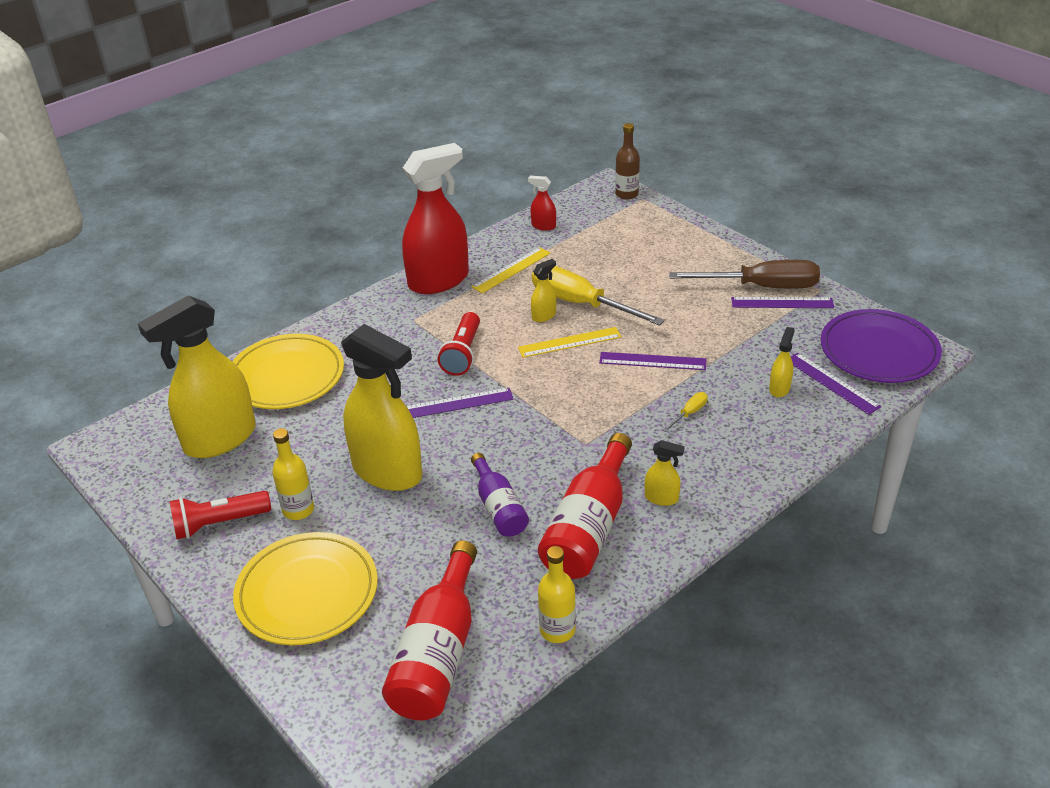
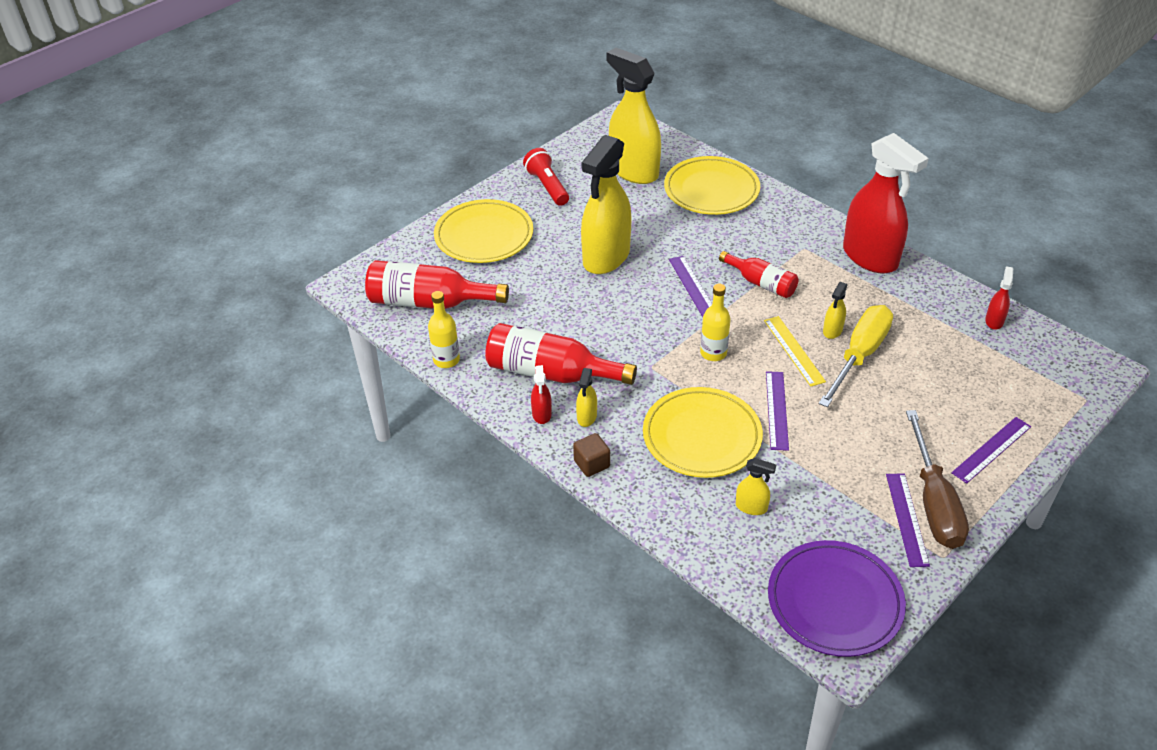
camera: 85 degrees right, 5 degrees up
(298, 510) = (562, 219): yellow bottle -> yellow bottle (713, 353)
(462, 354) = (761, 283): red flashlight -> red bottle
(499, 507) = (570, 320): purple bottle -> none
(511, 270) = (903, 303): yellow ruler -> none
(544, 315) = (832, 331): yellow spray bottle -> yellow spray bottle turned 75 degrees clockwise
(626, 194) = (1091, 385): brown bottle -> none
(657, 536) = (541, 414): none -> red spray bottle
(689, 413) = (702, 436): yellow screwdriver -> yellow plate
(732, 496) = (591, 464): none -> brown cube
(832, 383) = (768, 552): purple ruler -> purple ruler (991, 449)

